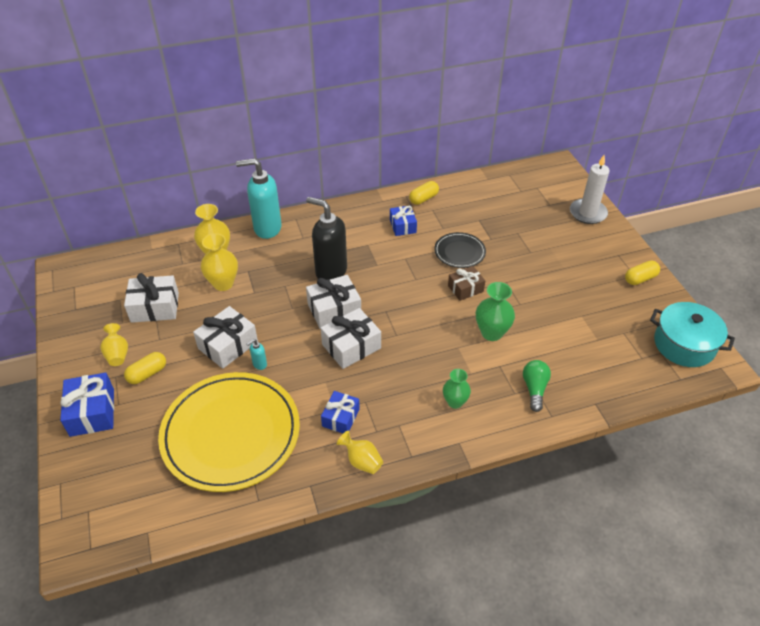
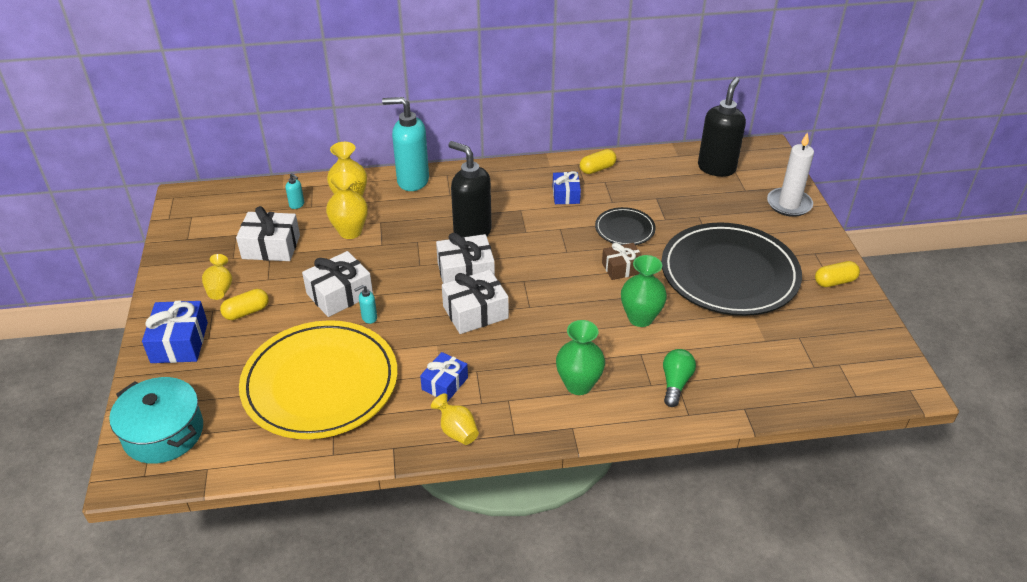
camera: 10 degrees right, 5 degrees down
(169, 263) = (297, 205): none -> turquoise soap dispenser
(455, 402) = (578, 385): green vase -> green vase, size x1.50
(522, 187) = (716, 168): none -> black soap dispenser
(554, 282) = (729, 274): none -> black plate
(684, 344) = (870, 359): turquoise pot -> turquoise pot (163, 433)

